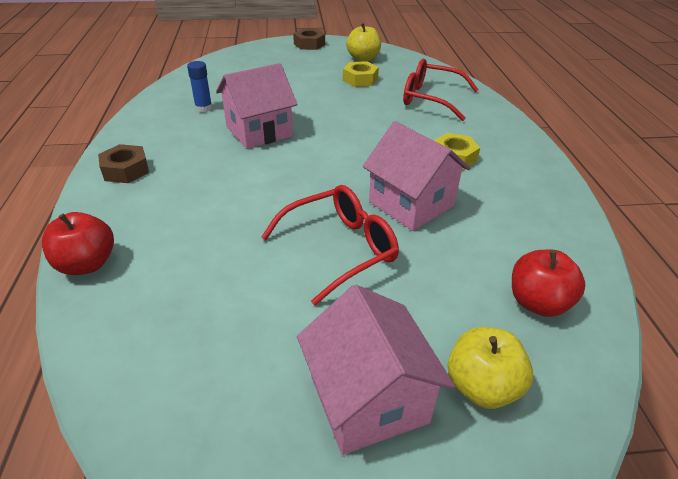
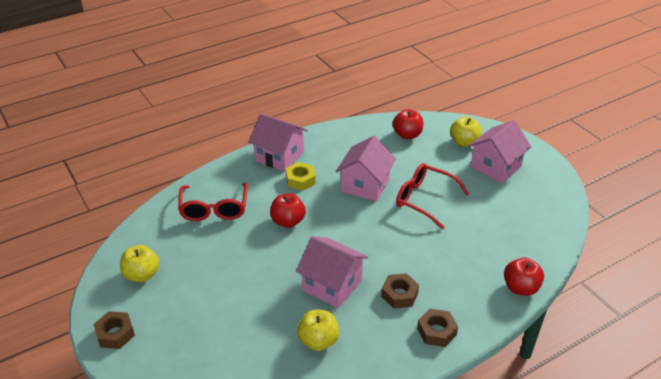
camera: 115 degrees left, 0 degrees up
(199, 165) = (399, 295): none -> brown nut
(203, 108) = (318, 341): blue glue stick -> yellow apple
(360, 79) = (196, 260): yellow nut -> none
(379, 131) = (288, 221): none -> red apple
(515, 155) = (279, 156): none -> pink house

